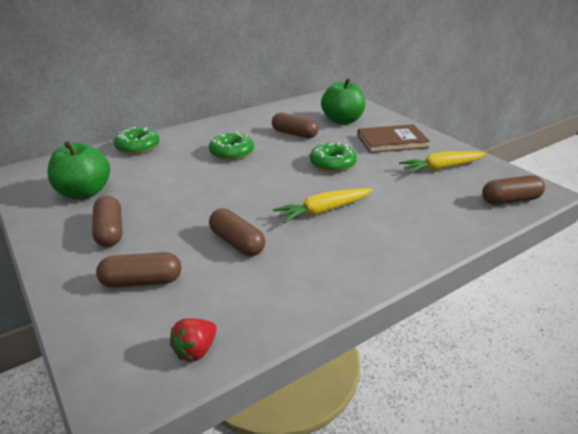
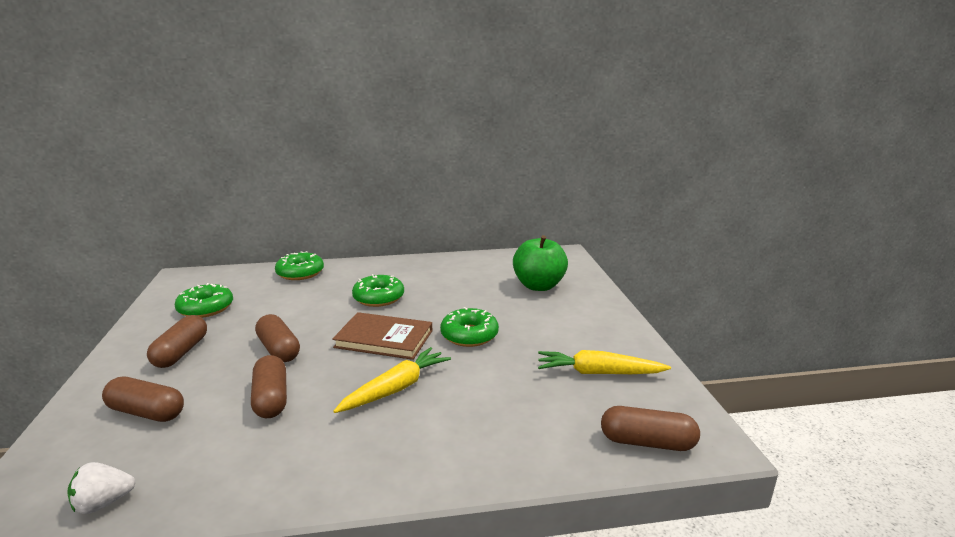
camera: 25 degrees right, 10 degrees down
(84, 193) = (206, 308): green apple -> green donut
(196, 350) = (103, 503): red strawberry -> white strawberry
(294, 134) = (467, 290): brown capsule -> brown capsule (279, 349)
(323, 211) = (396, 388): yellow carrot -> yellow carrot turned 135 degrees clockwise
(392, 141) = (571, 323): brown book -> brown book (384, 339)

